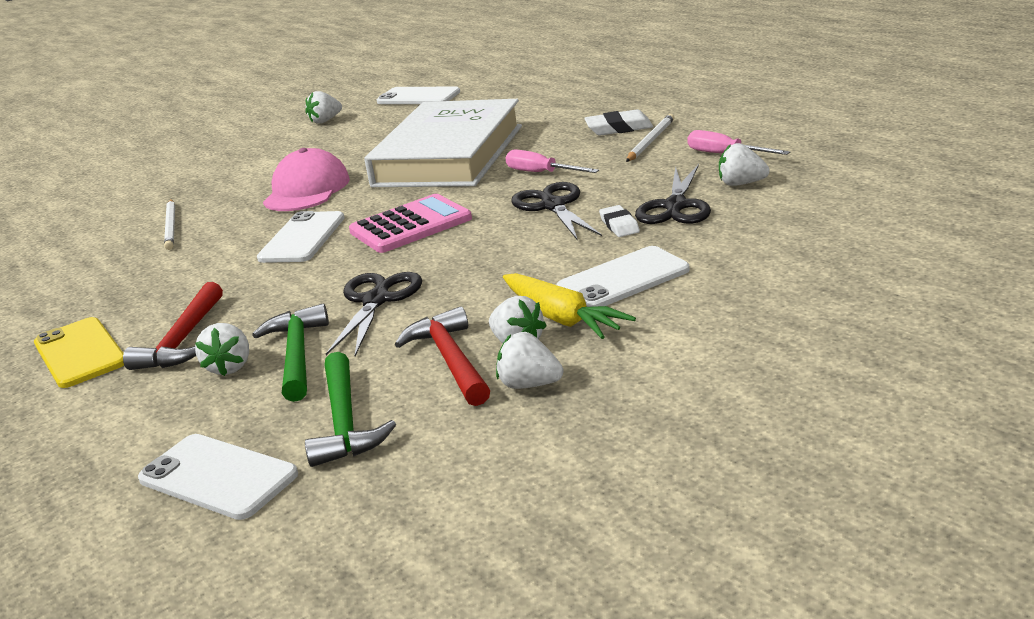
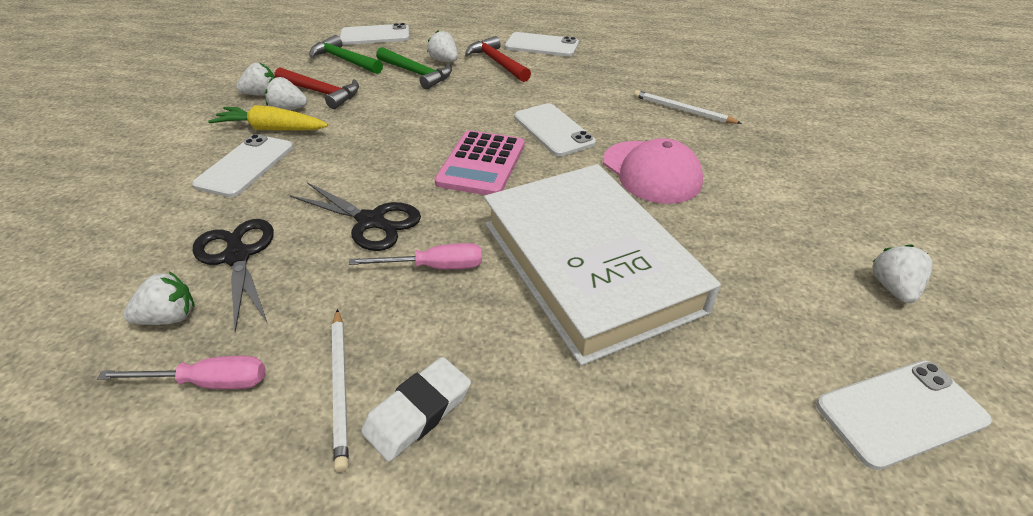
camera: 135 degrees right, 15 degrees up
(80, 353) = (541, 45): yellow phone -> white phone
(376, 300) = (415, 107): black scissors -> none
(619, 225) = (283, 216): white eraser -> none

